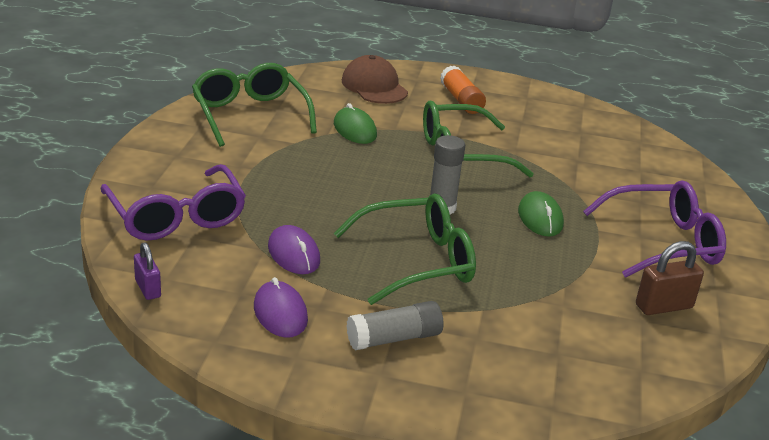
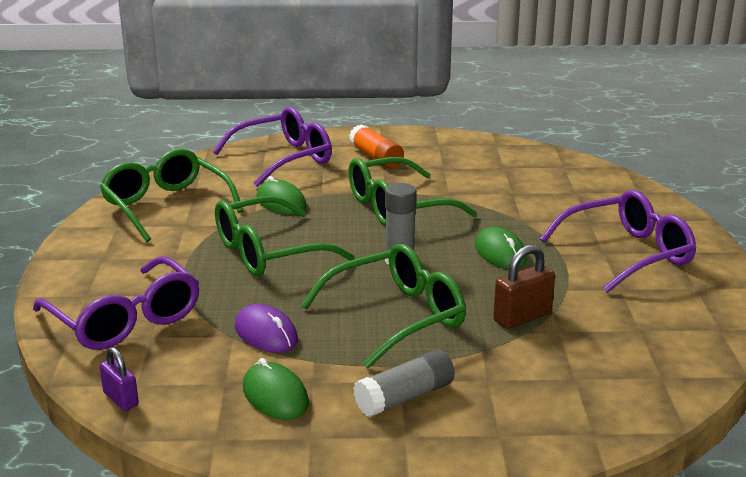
camera: 10 degrees left, 5 degrees down
(280, 313) = (275, 396): purple mouse -> green mouse
(324, 177) = (268, 252): none -> green glasses
(374, 86) = (284, 158): brown cap -> purple glasses
(664, 306) = (655, 313): brown padlock -> brown padlock (522, 317)

